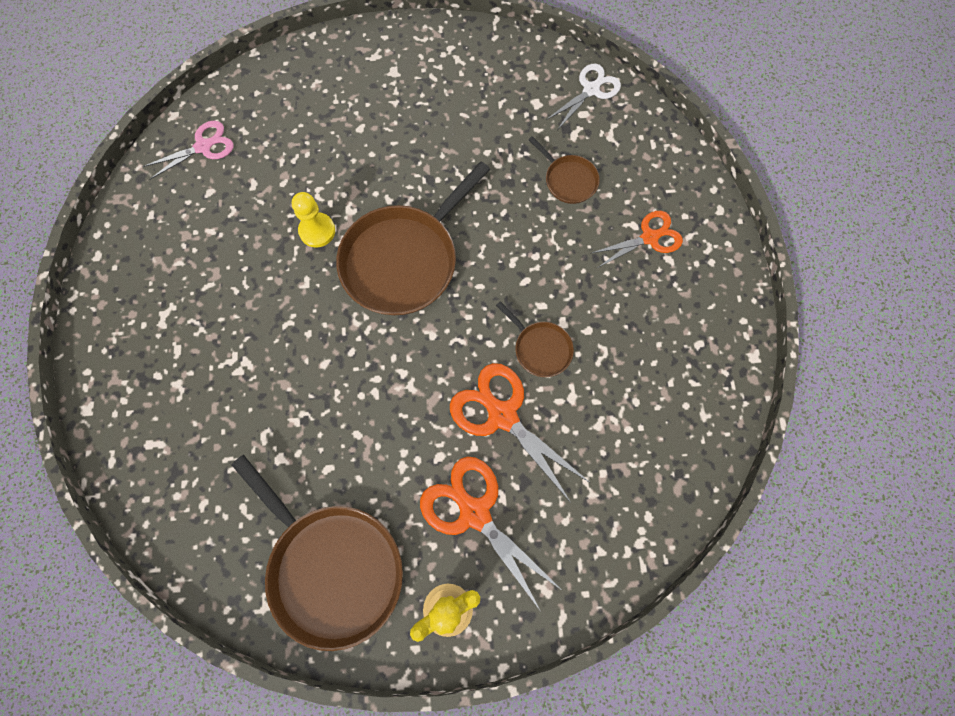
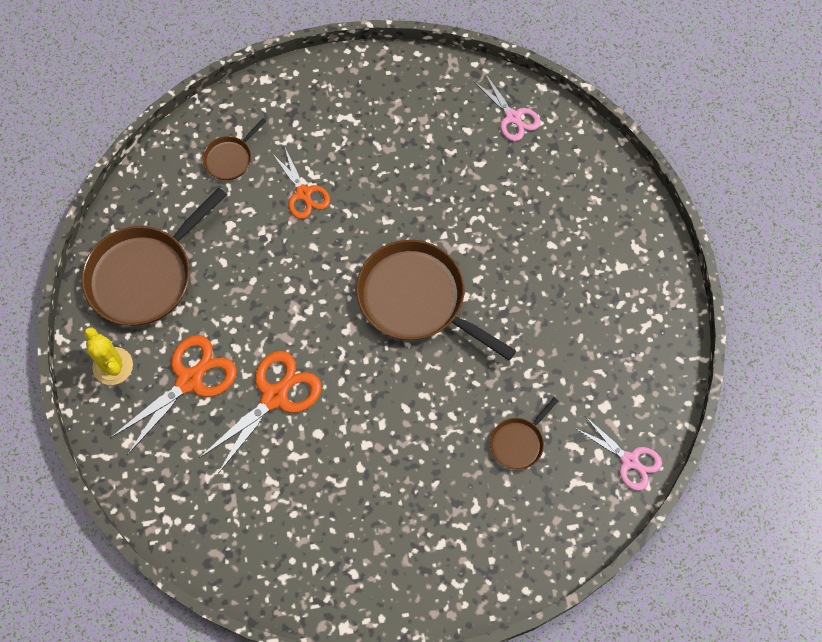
camera: 85 degrees right, 5 degrees down
(317, 231) = (438, 223): yellow pawn -> none
(540, 348) = (339, 426): brown pan -> brown pan (230, 158)
(591, 90) = (629, 460): white scissors -> pink scissors
(649, 237) = (463, 524): orange scissors -> orange scissors (303, 193)

